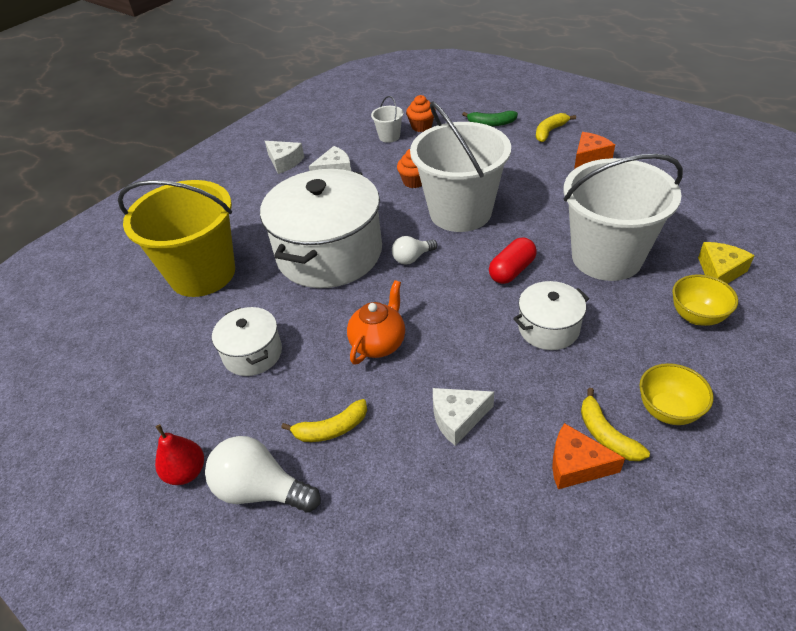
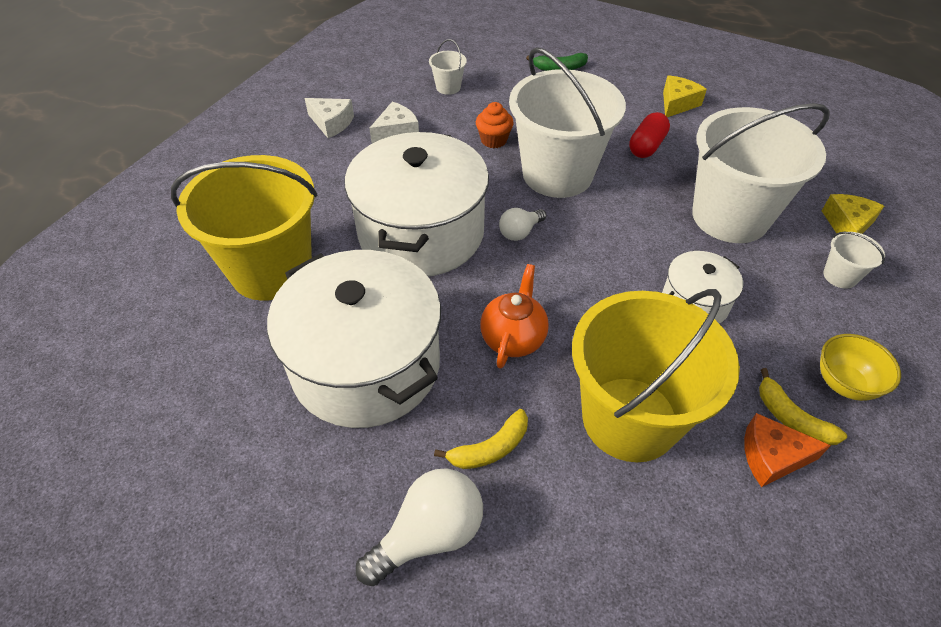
camera: 15 degrees left, 5 degrees up
(186, 472) = (329, 525): red pear -> none
(252, 353) = (366, 365): white pot -> white pot, size x2.05
(261, 490) = (429, 535): white light bulb -> white light bulb turned 135 degrees clockwise
(421, 126) = (482, 74): orange cupcake -> none
(458, 418) = (629, 418): white cheese -> yellow bucket
(512, 270) = (635, 239): red capsule -> red capsule (646, 146)
(549, 131) = (626, 76): yellow banana -> none
(589, 157) = (677, 104): orange cheese -> yellow cheese
(696, 316) = (840, 276): yellow bowl -> white bucket

